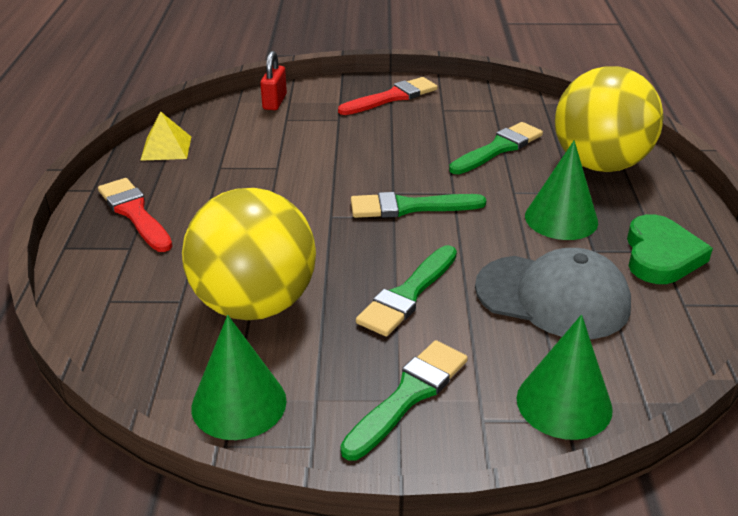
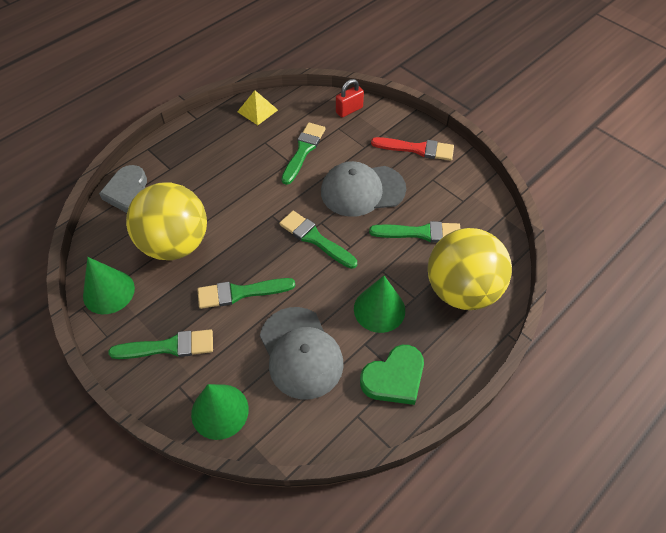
camera: 45 degrees right, 20 degrees up
(107, 298) = (129, 193): none -> grey heart
(134, 213) = (195, 147): red brush -> none
(277, 152) = (303, 151): none -> green brush
(392, 149) = (362, 190): none -> grey cap

